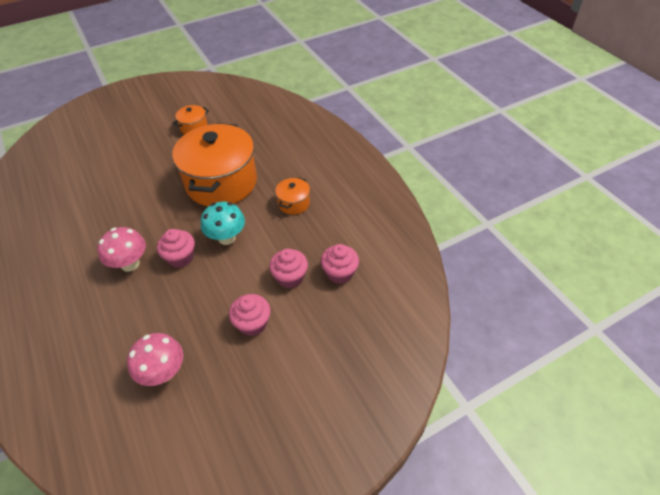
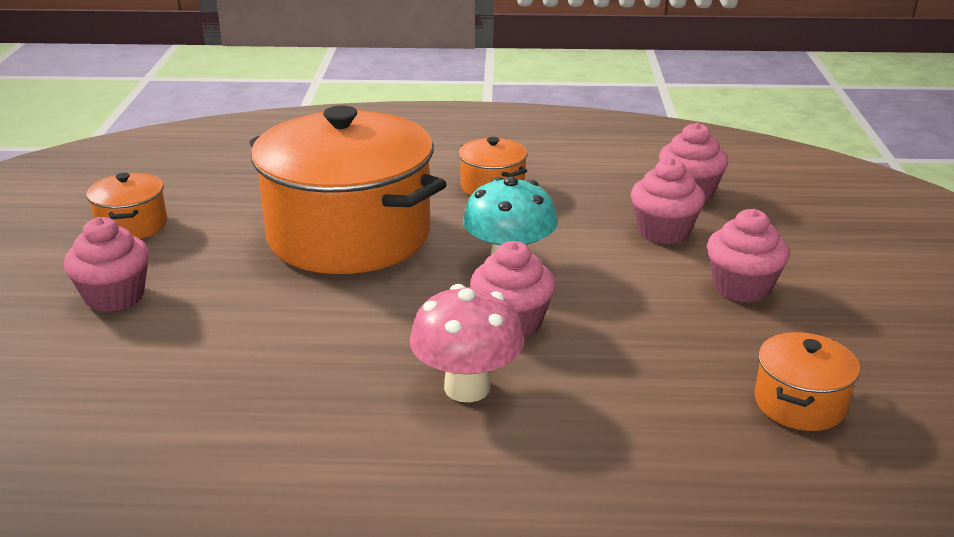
camera: 60 degrees left, 20 degrees down
(145, 151) = (115, 296): none -> pink cupcake
(163, 372) = (799, 403): pink mushroom -> orange pot

